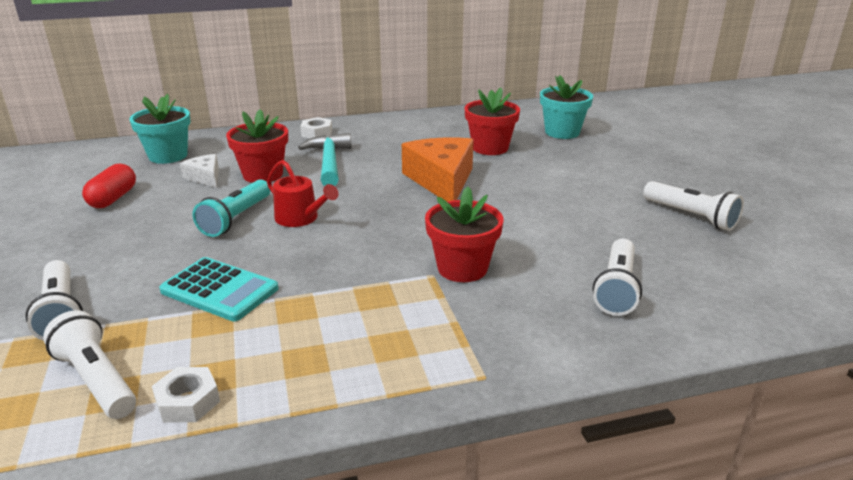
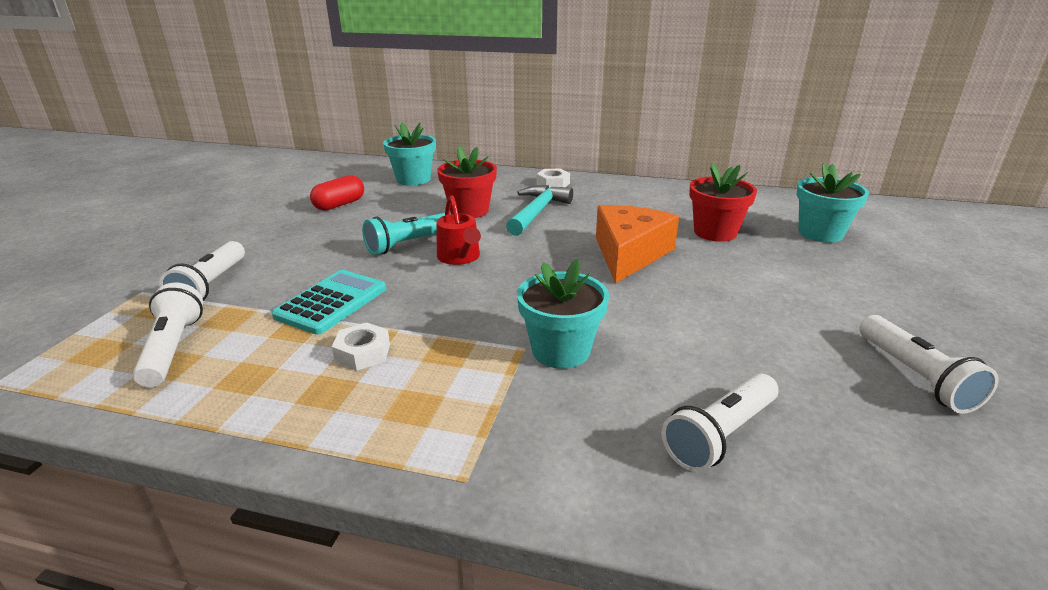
camera: 30 degrees right, 0 degrees up
(188, 401) = (206, 393): white nut -> white nut (363, 353)
(205, 177) = (422, 203): white cheese -> none
(219, 290) = (331, 302): turquoise calculator -> turquoise calculator turned 120 degrees counterclockwise
(462, 268) = (561, 350): red flower pot -> turquoise flower pot

